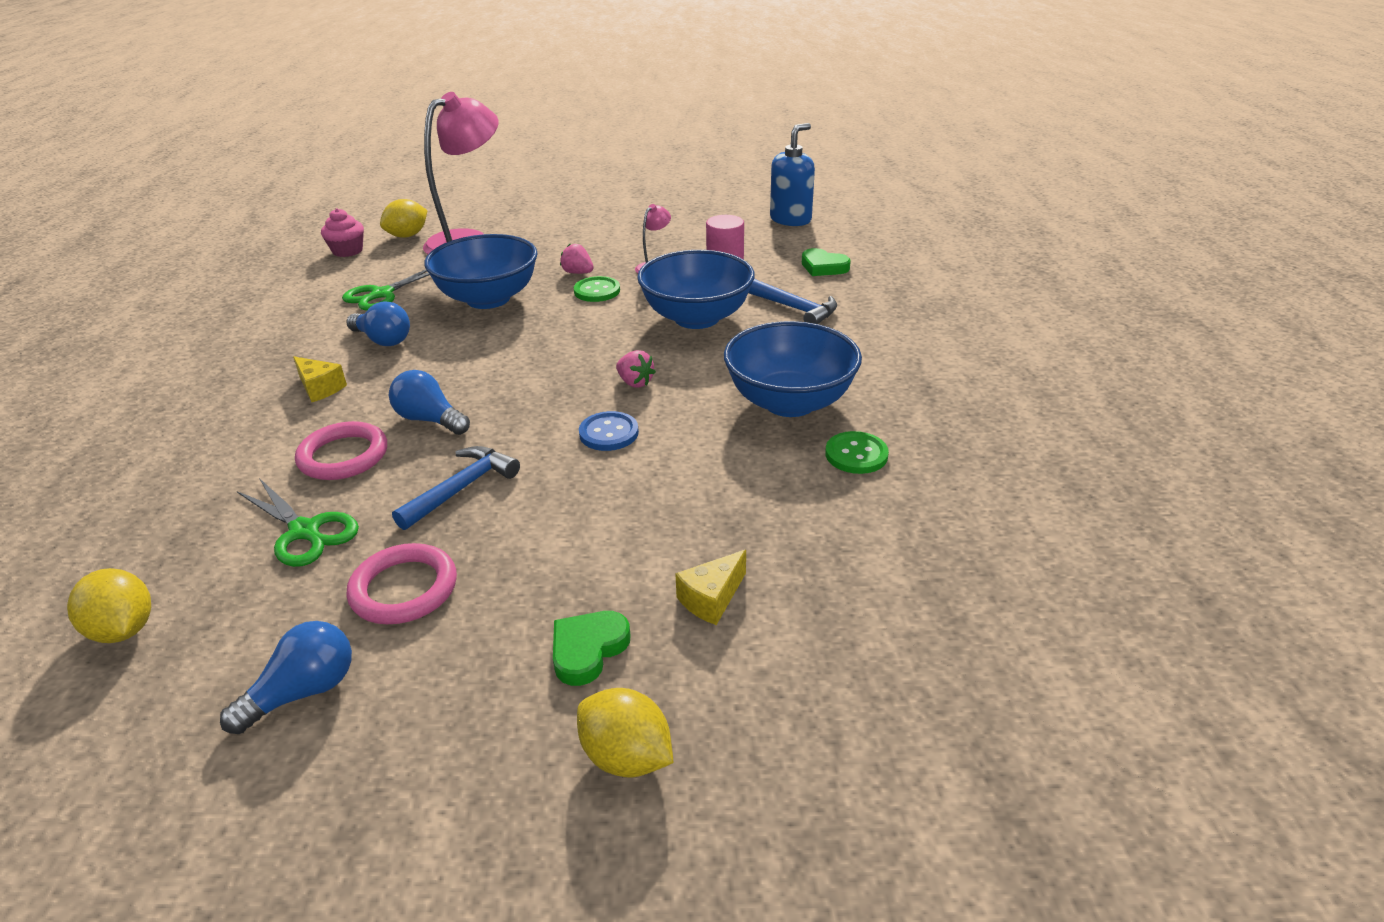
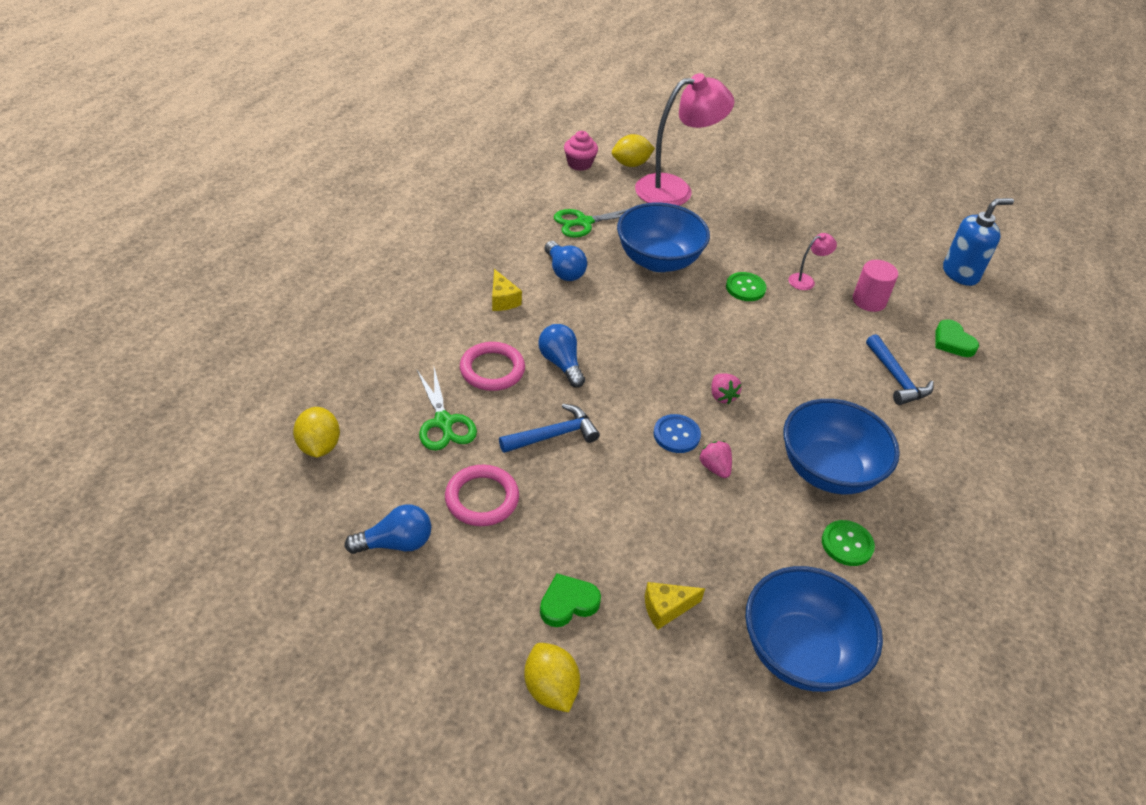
camera: 25 degrees right, 10 degrees up
(578, 273) = (741, 261): pink strawberry -> pink strawberry (714, 468)
(696, 318) = (808, 352): blue bowl -> blue bowl (800, 652)

